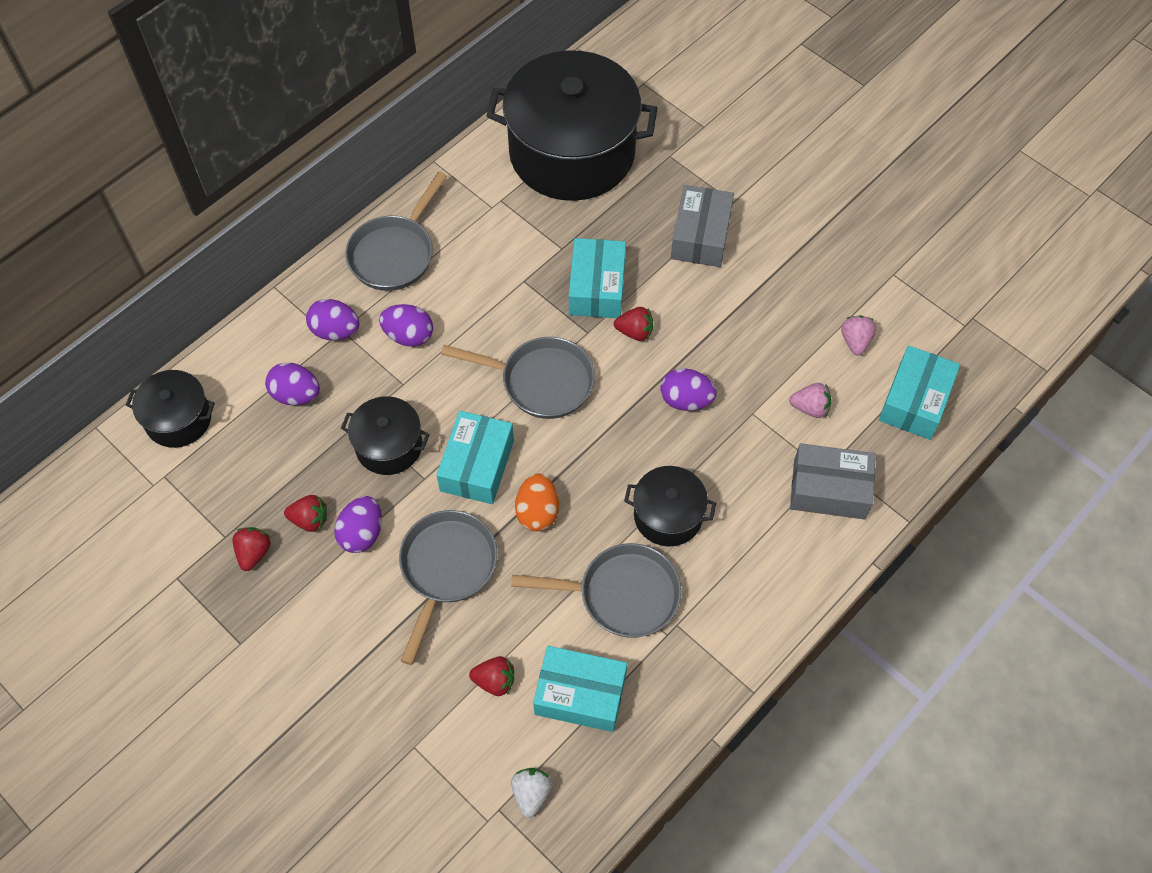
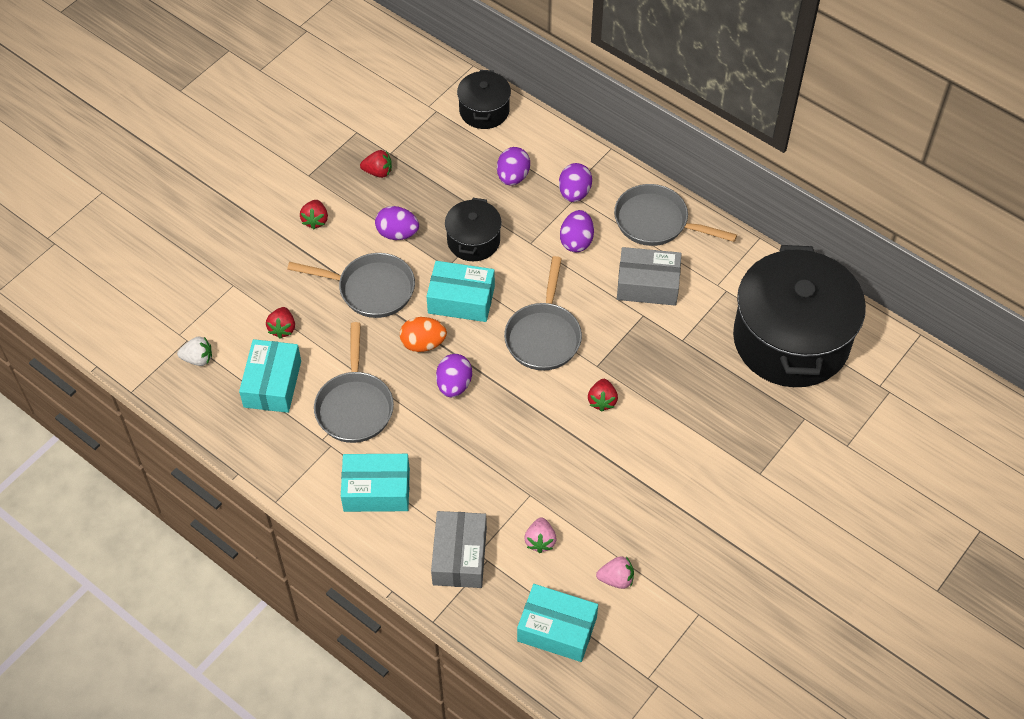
camera: 85 degrees right, 5 degrees down
(309, 520) = (406, 200): red strawberry -> red strawberry (315, 220)
(597, 288) = (644, 369): turquoise box -> turquoise box (376, 490)
(668, 515) = (426, 435): black pot -> none
(686, 400) = (537, 443): purple egg -> purple egg (454, 385)
(700, 236) = (714, 447): grey box -> grey box (647, 285)

